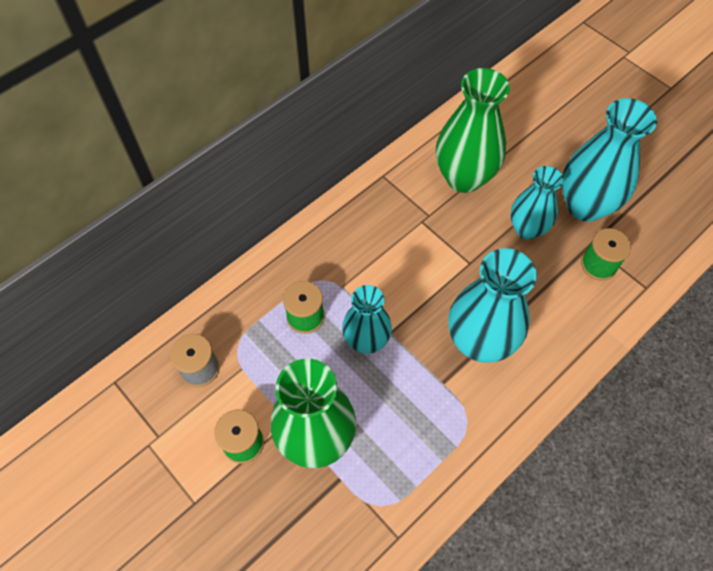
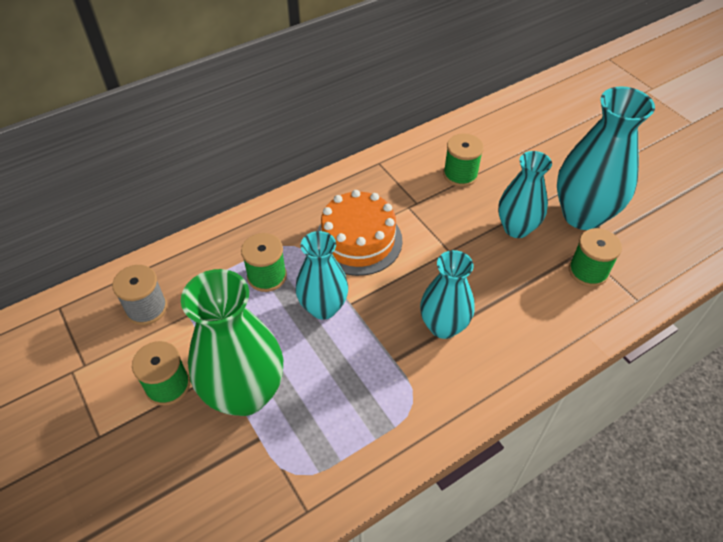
camera: 10 degrees right, 10 degrees down
(382, 265) = (358, 240): none -> orange cake
(464, 177) = (460, 174): green vase -> green spool
(479, 342) = (443, 326): turquoise vase -> turquoise vase, size x0.64

